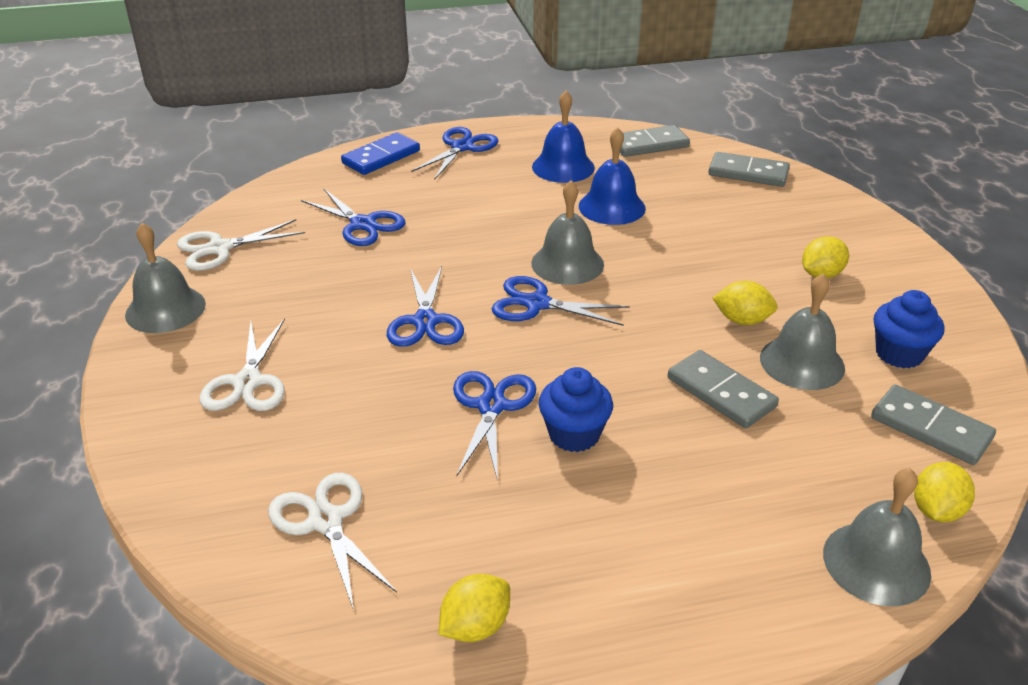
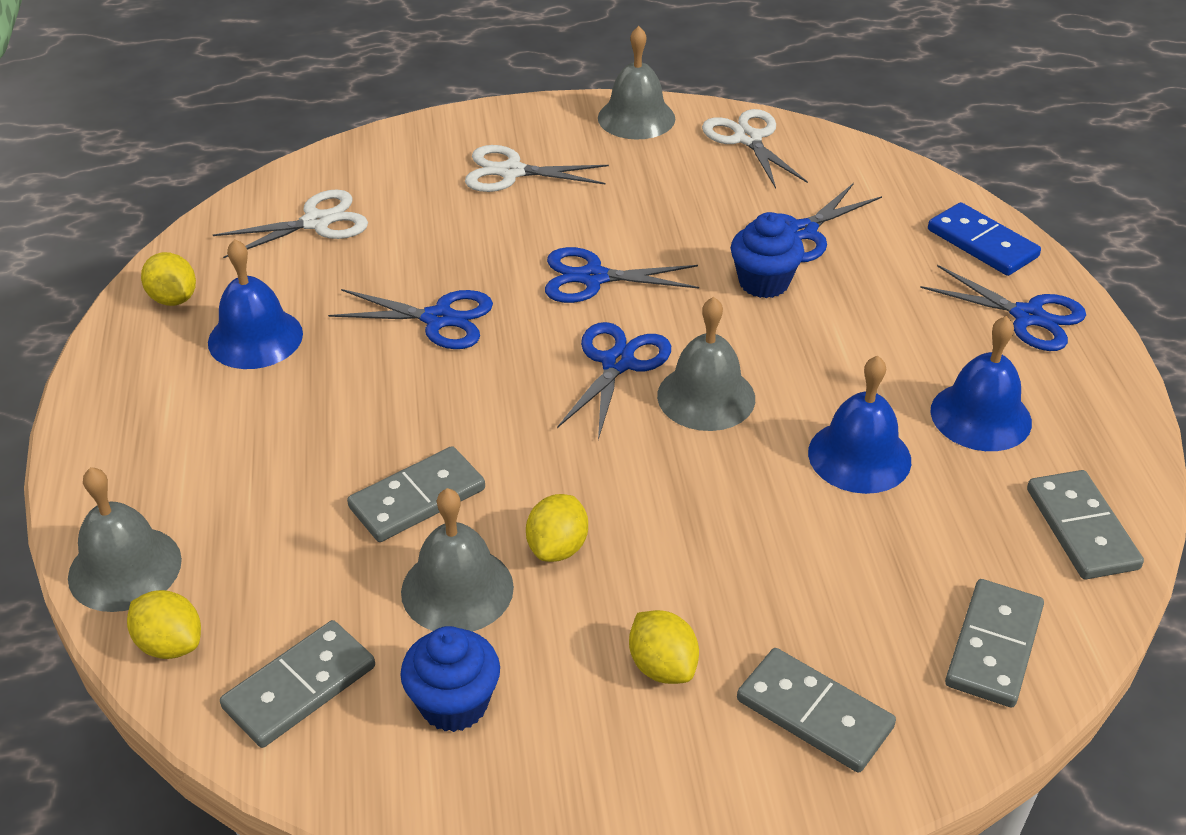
camera: 95 degrees right, 5 degrees up
(537, 535) = (255, 338): none -> blue bell
(574, 434) = (380, 373): blue cupcake -> blue cupcake (764, 282)
(825, 225) = (814, 714): none -> grey domino

